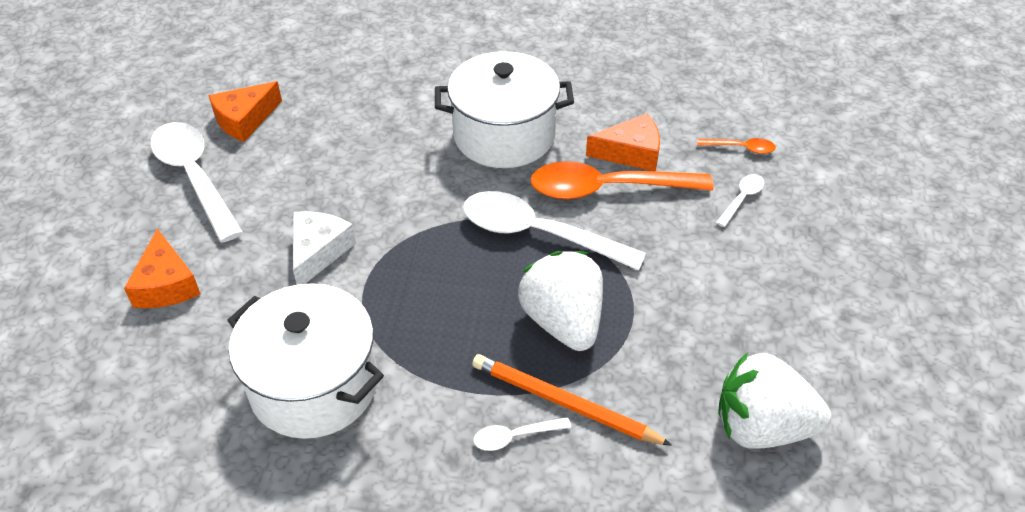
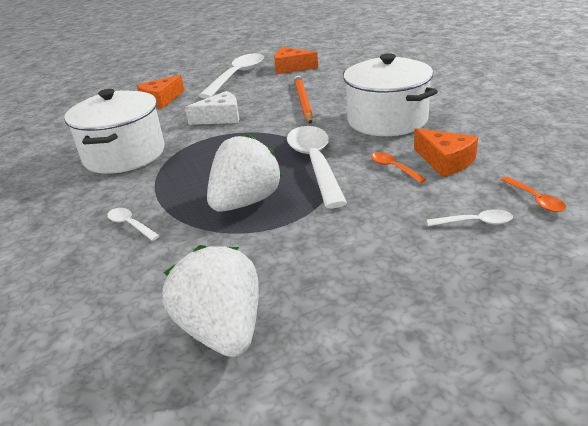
camera: 60 degrees right, 15 degrees down
(564, 403) = (173, 231): orange pencil -> orange pencil (303, 102)
(607, 189) = (393, 168): orange spoon -> orange spoon, size x0.44

